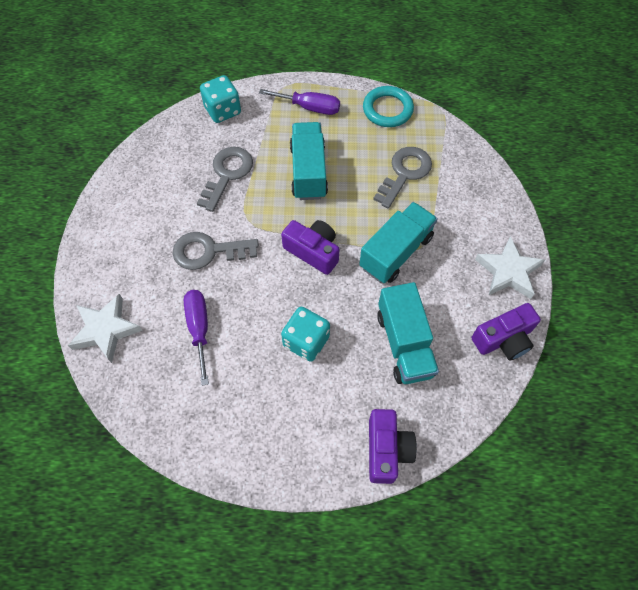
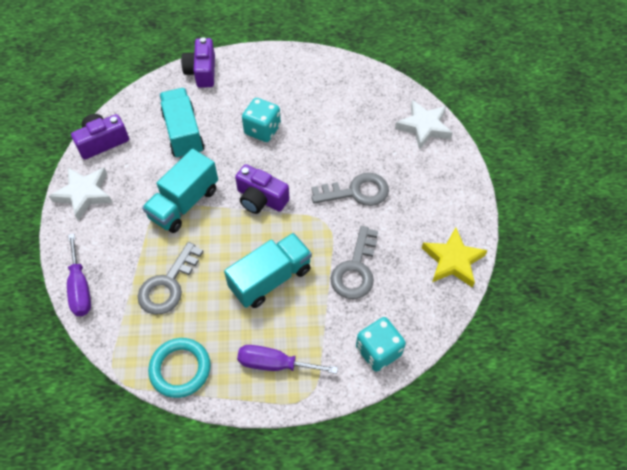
camera: 175 degrees right, 5 degrees down
(133, 175) = (452, 260): none -> yellow star
(199, 329) = (349, 132): purple screwdriver -> purple screwdriver (80, 288)
(308, 171) = (270, 279): turquoise truck -> turquoise truck turned 120 degrees counterclockwise

